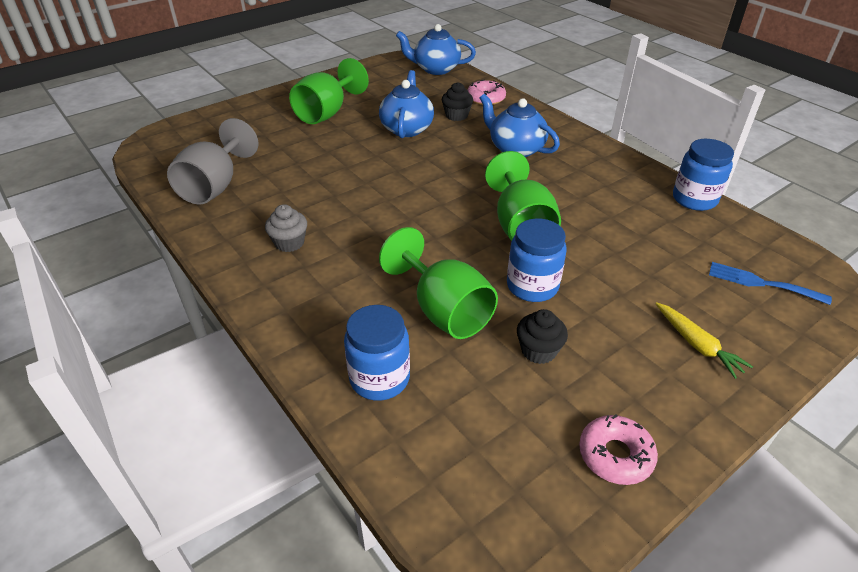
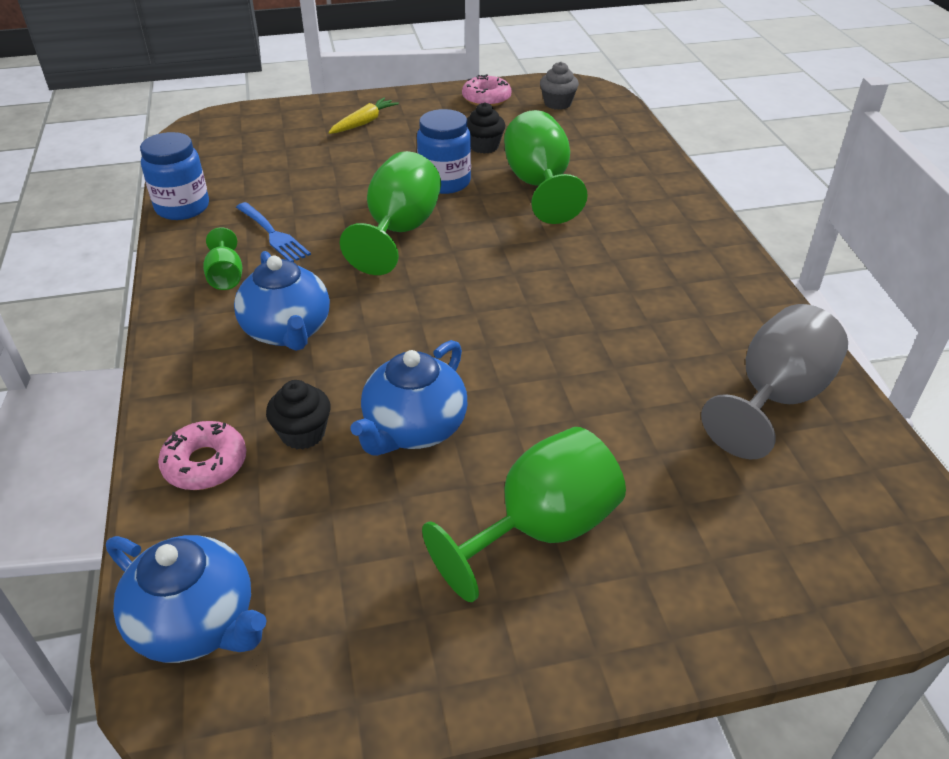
camera: 155 degrees left, 0 degrees up
(289, 243) = (672, 283): grey cupcake -> grey cupcake (557, 103)
(379, 378) = (619, 160): blue jar -> none
(591, 165) = (226, 276): none -> green goblet
(697, 345) = (364, 123): yellow carrot -> yellow carrot turned 45 degrees clockwise
(761, 283) = (253, 138): blue fork -> blue fork (273, 235)

